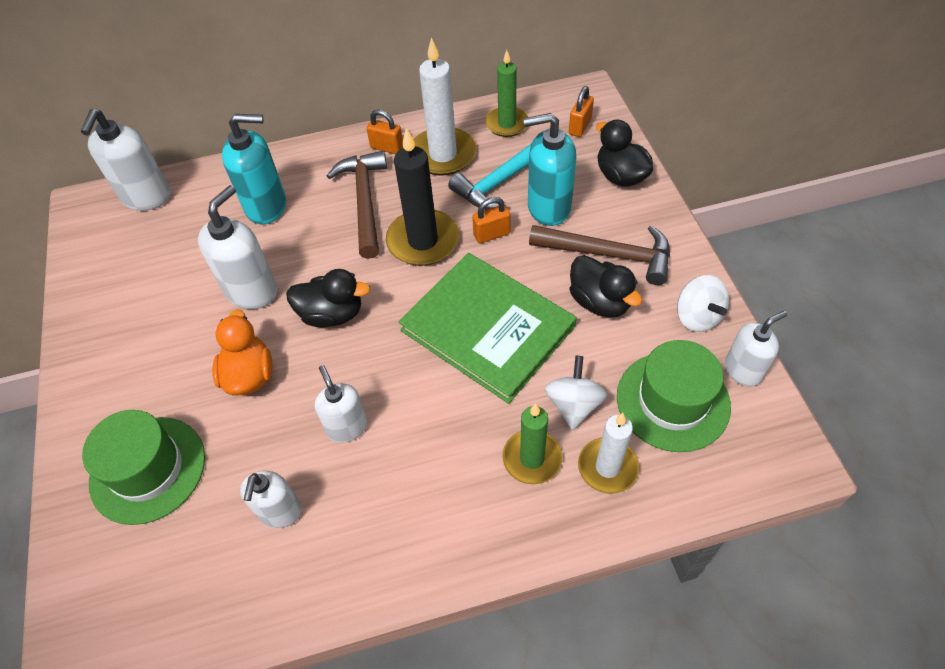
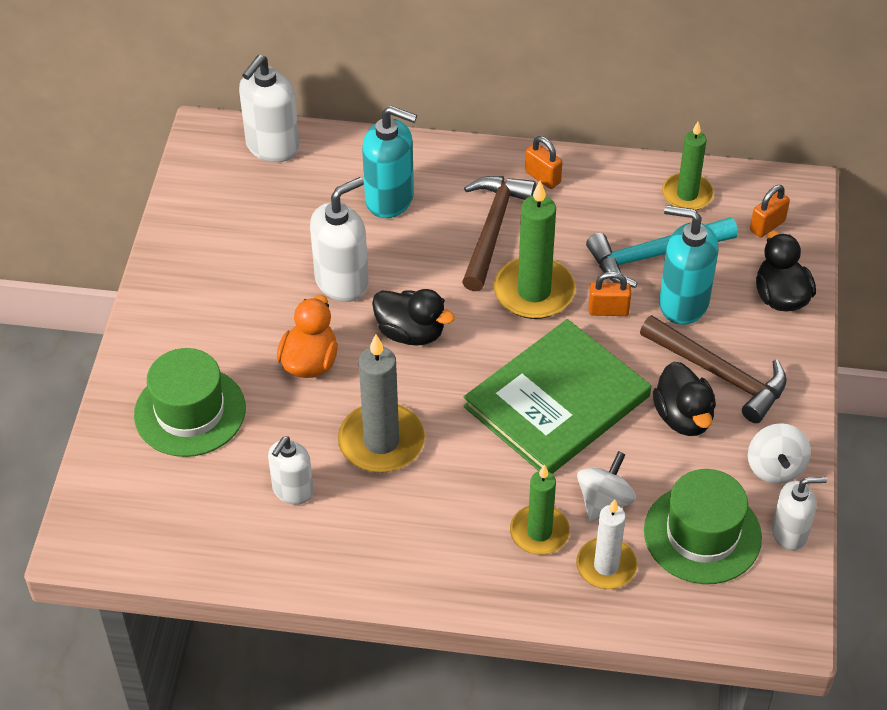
camera: 20 degrees right, 5 degrees down
(347, 427) = (381, 442): white soap dispenser -> grey candle
(423, 241) = (534, 292): black candle -> green candle
(443, 154) = (599, 206): white candle -> none
(487, 328) = (557, 401): green book -> green book turned 75 degrees clockwise

